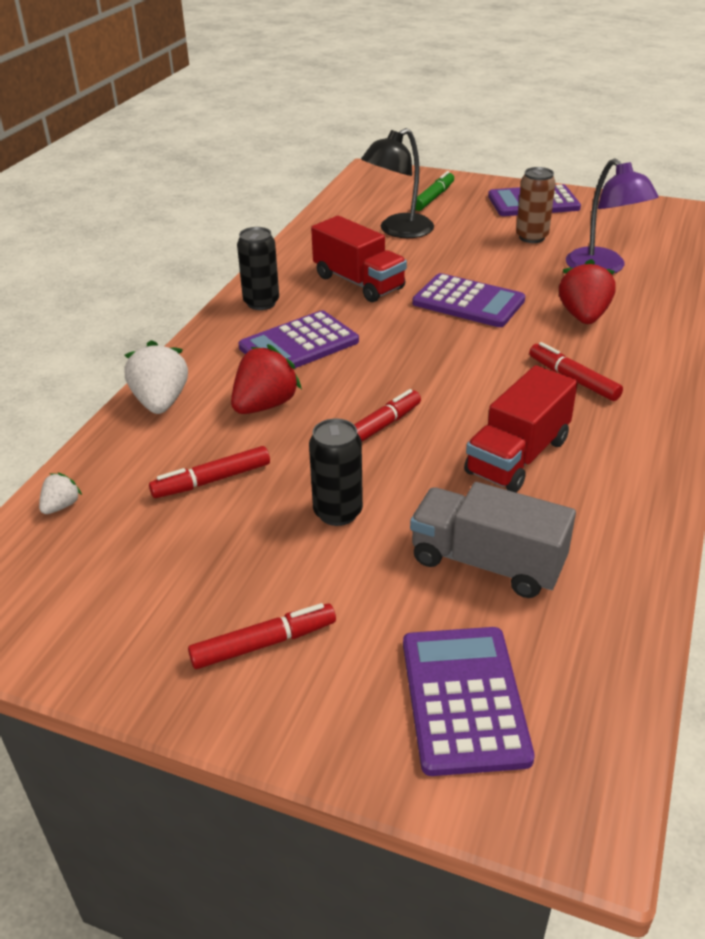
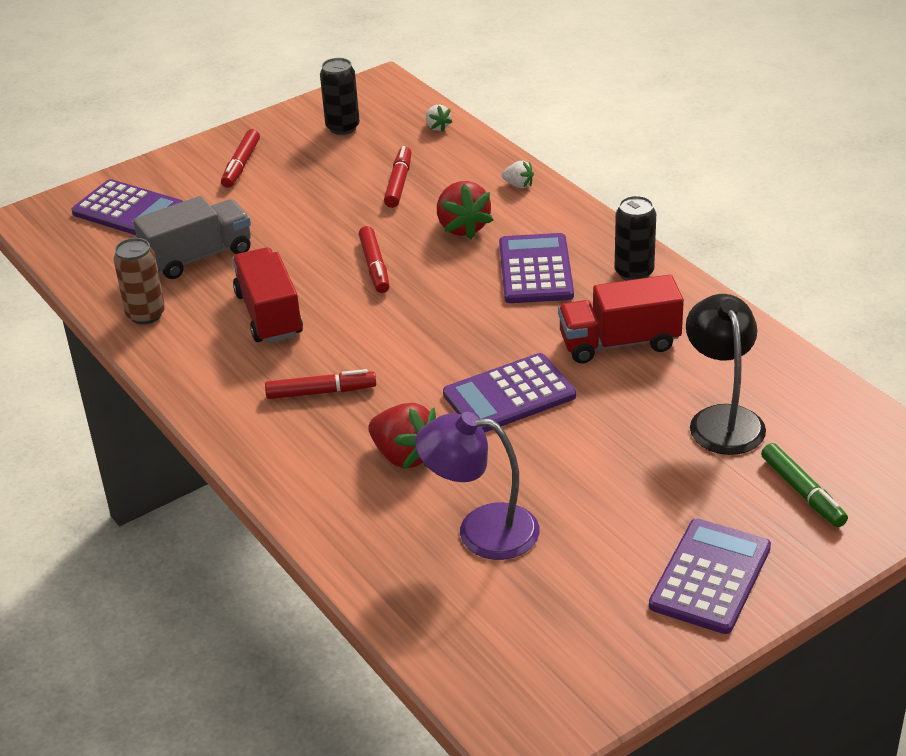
camera: 125 degrees right, 0 degrees up
(161, 402) = (518, 185): white strawberry -> white strawberry, size x0.52
(338, 512) = (309, 220): black can -> black can (342, 127)
(531, 237) = (609, 517): brown can -> brown can (146, 314)

